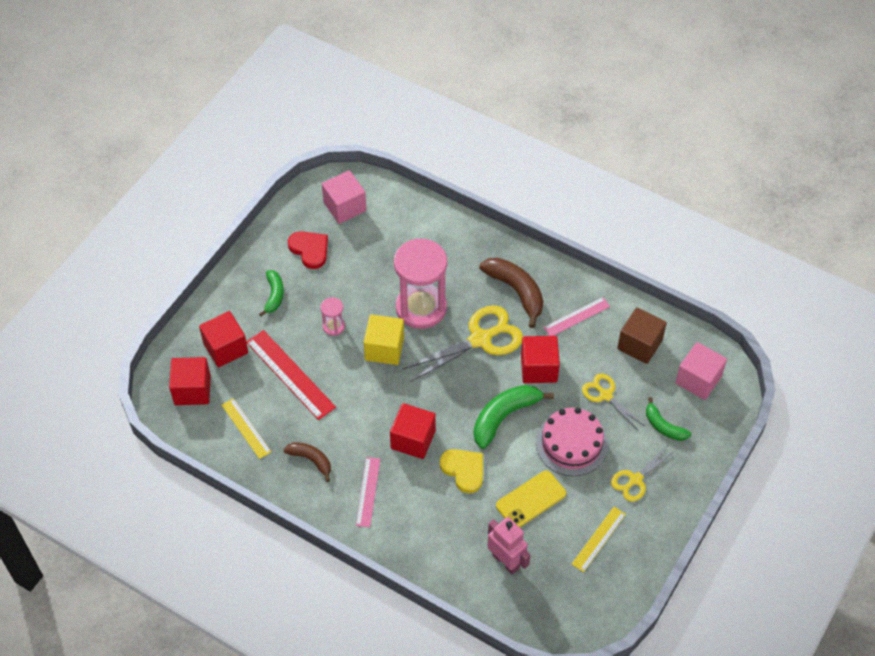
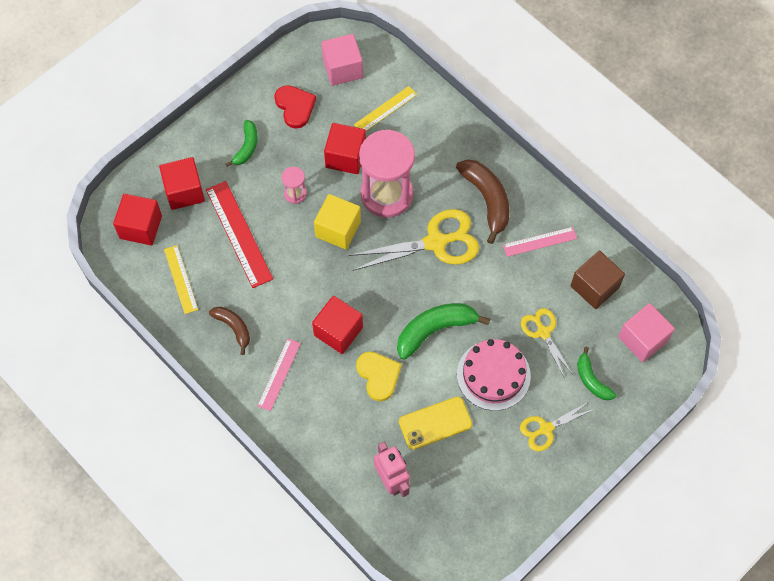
camera: 15 degrees right, 10 degrees up
(539, 368) = (485, 287): red cube -> red cube (345, 157)
(598, 539) = (490, 481): yellow ruler -> yellow ruler (385, 109)

